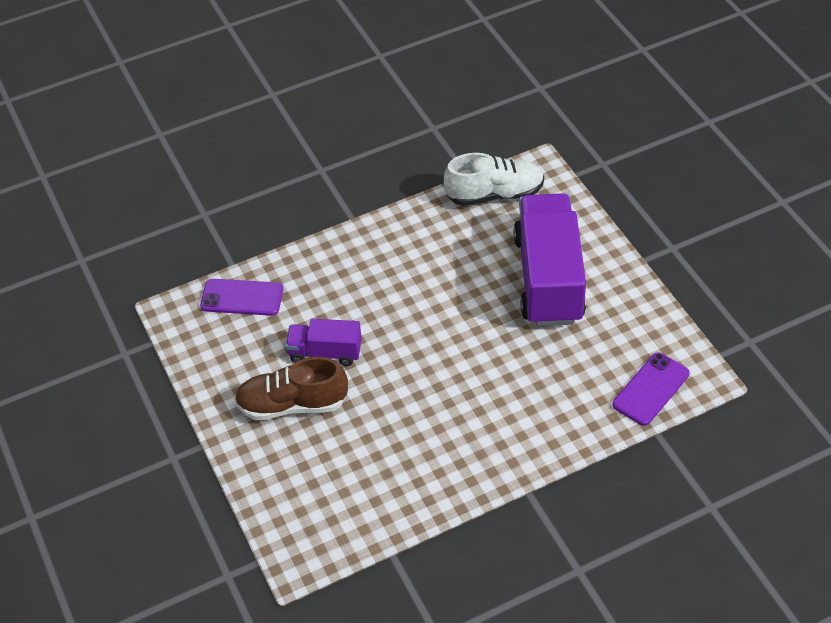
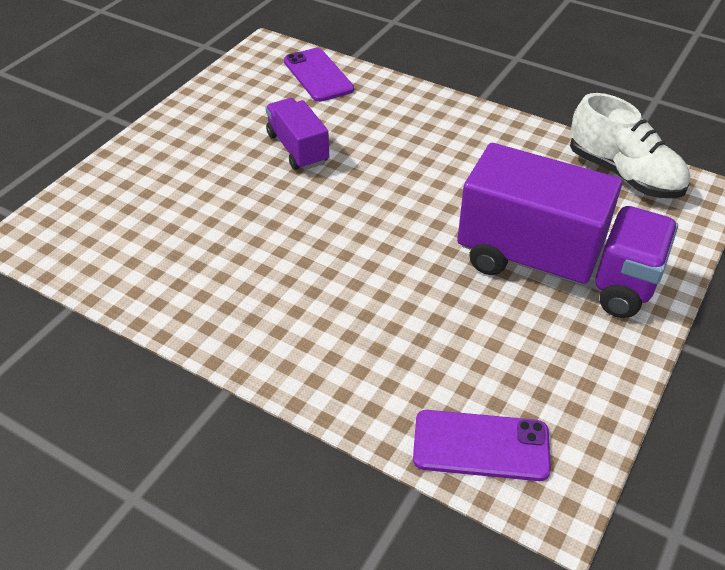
camera: 55 degrees right, 5 degrees down
(292, 404) = (217, 155): brown shoe -> none
(548, 279) = (555, 267): purple truck -> purple truck turned 60 degrees clockwise

